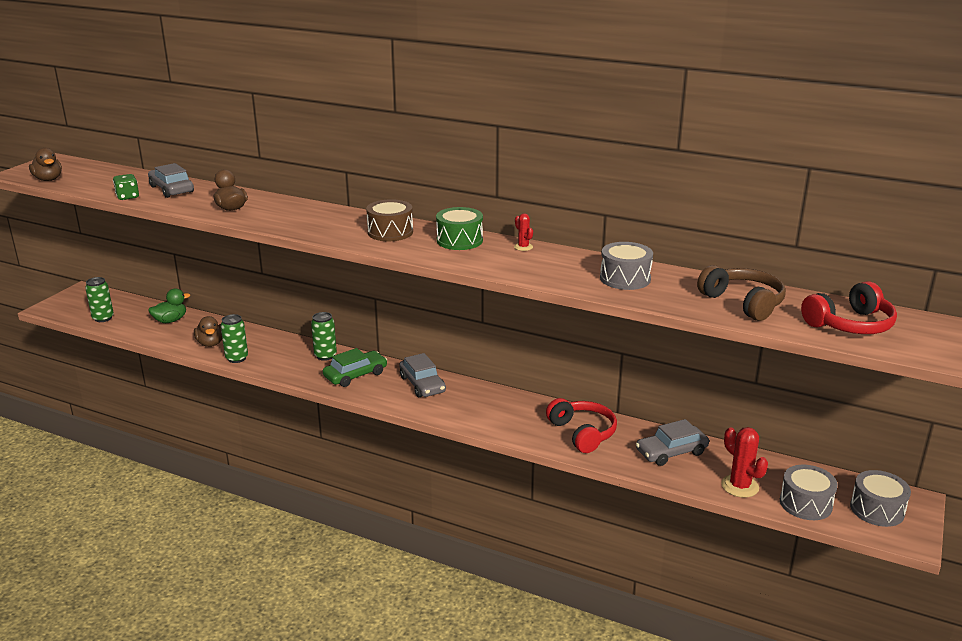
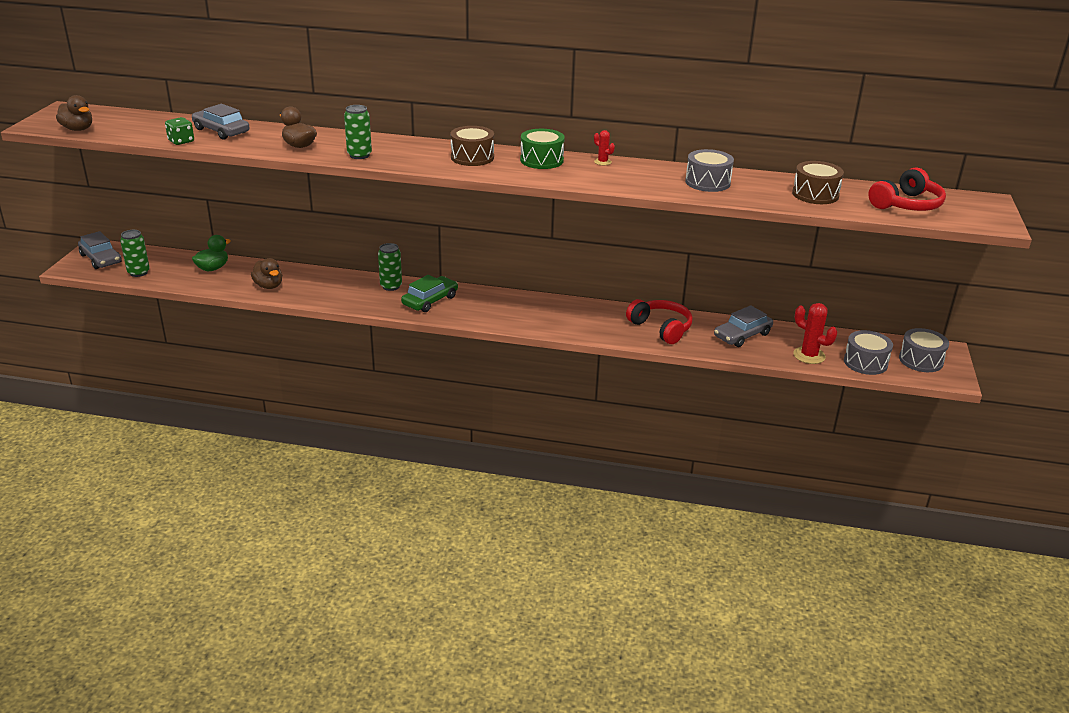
camera: 15 degrees left, 5 degrees up
(237, 358) = (304, 297): green can -> green can (359, 155)
(422, 384) = (497, 302): grey car -> grey car (101, 259)
(743, 303) = (815, 194): brown headphones -> brown drum

